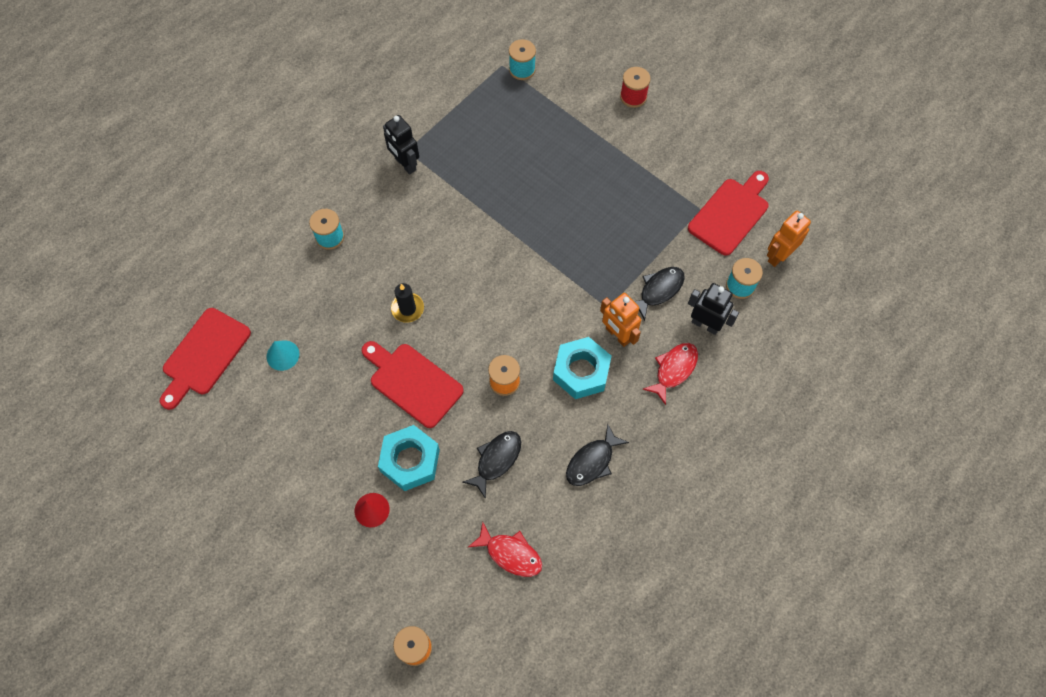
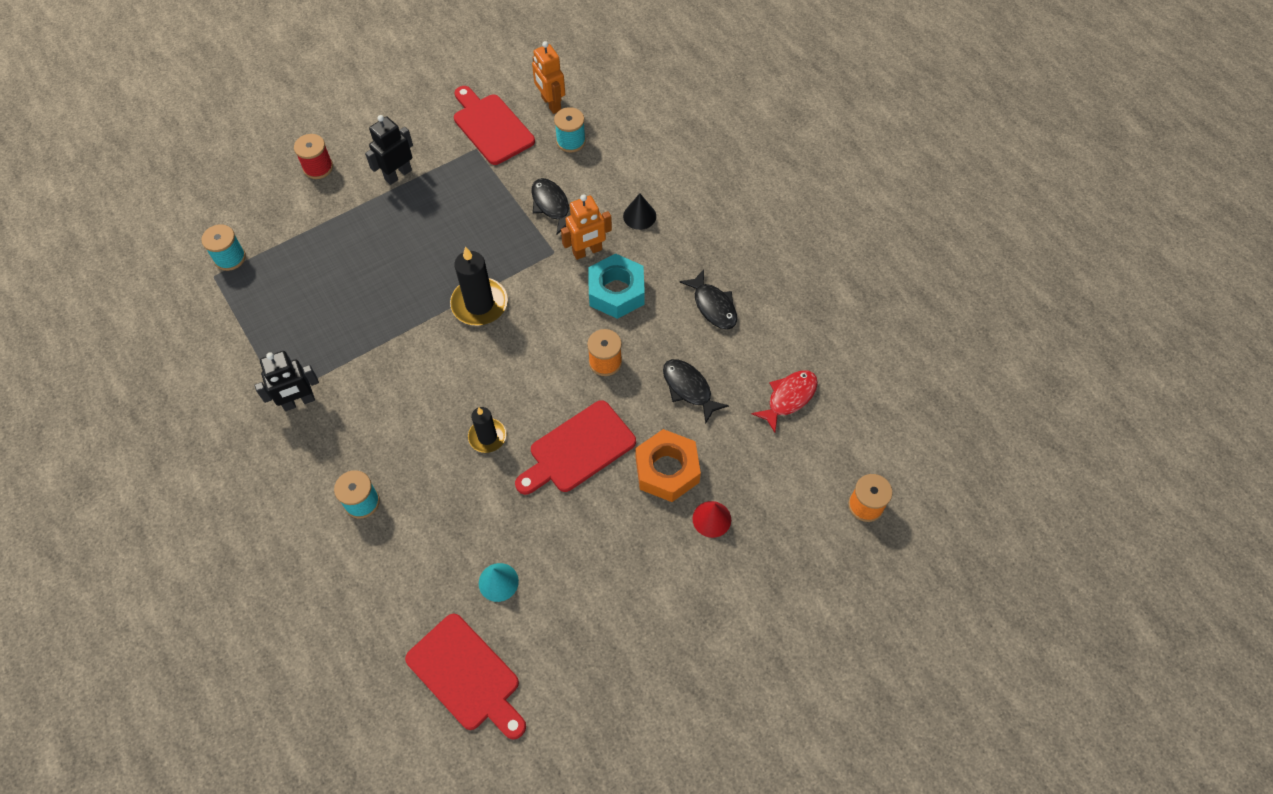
camera: 75 degrees left, 5 degrees down
(410, 461) = (667, 470): turquoise nut -> orange nut
(534, 263) = (479, 304): none -> black candle
(674, 370) = (639, 216): red fish -> black cone
(705, 324) = (601, 179): black robot -> black robot (398, 174)

